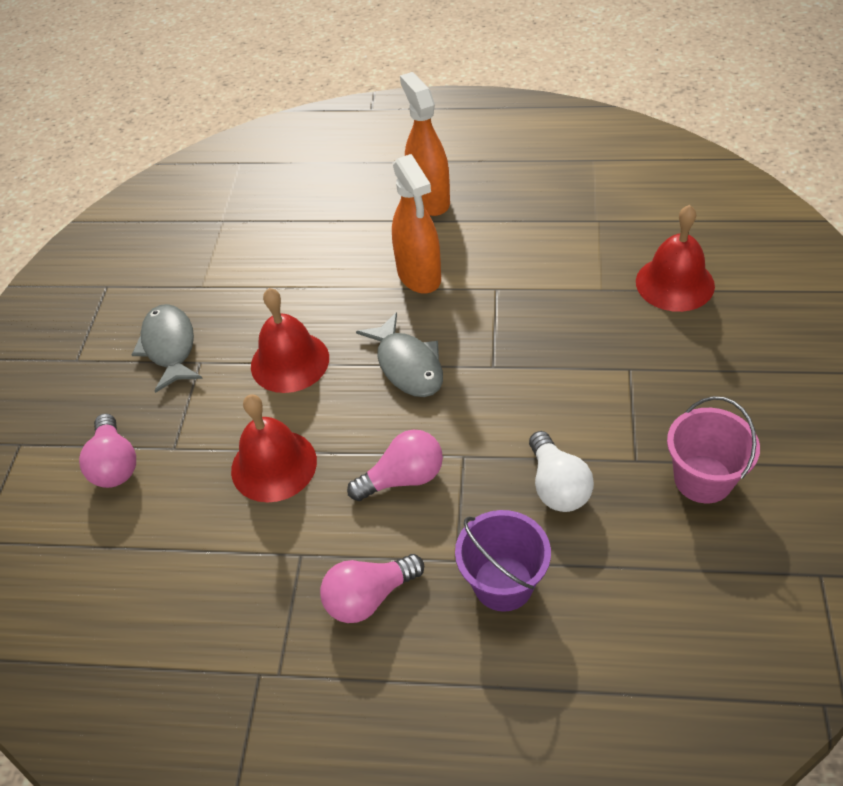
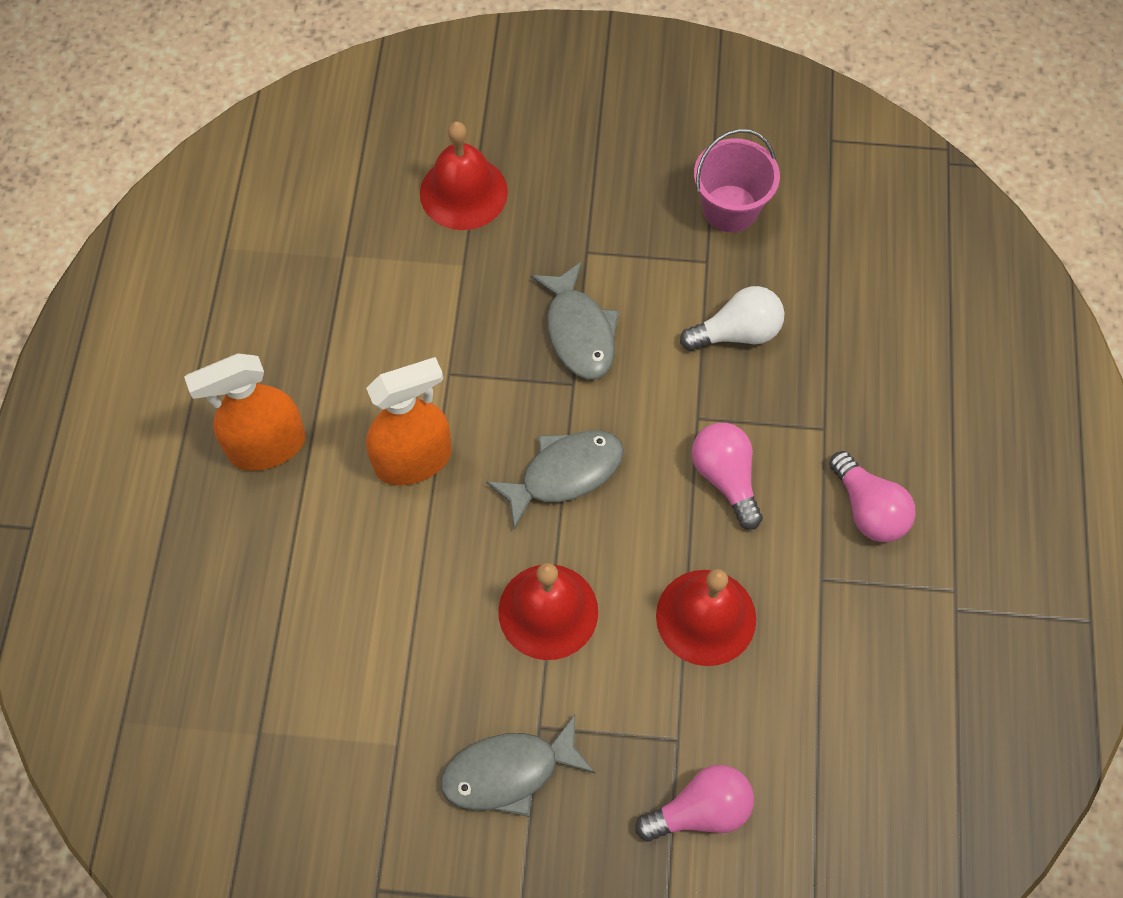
camera: 95 degrees left, 15 degrees up
(503, 583) = (848, 388): purple bucket -> none
(544, 368) = (579, 331): none -> grey fish

